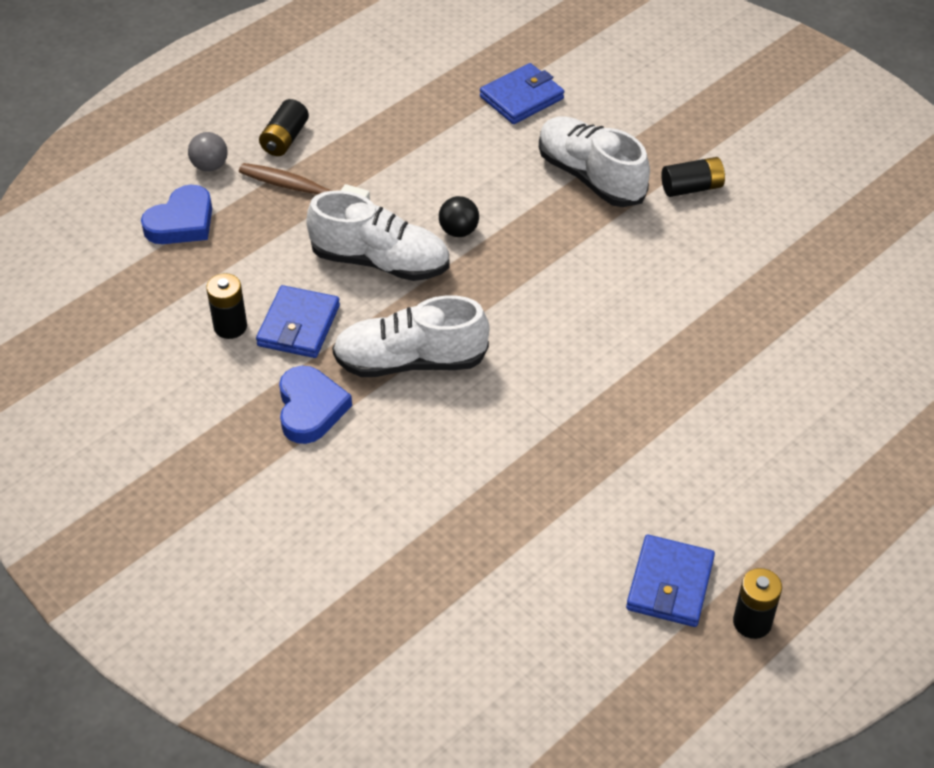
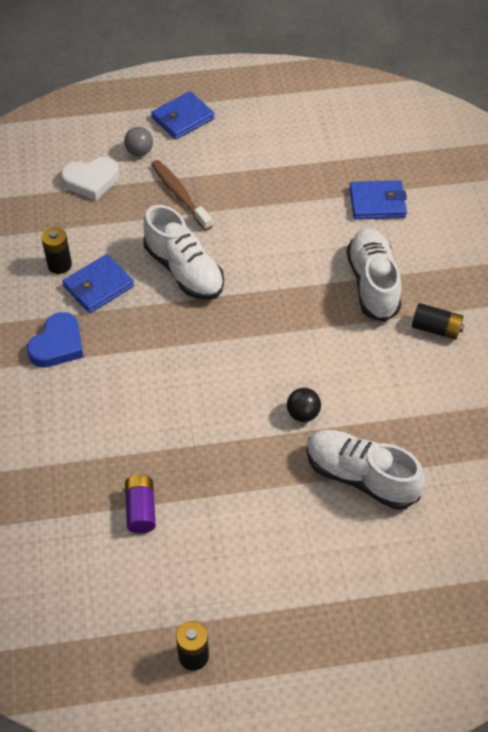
camera: 35 degrees right, 5 degrees up
(181, 222) = (91, 180): blue heart -> white heart
(285, 139) = (200, 156): black battery -> none
(410, 361) = (143, 348): white shoe -> white shoe (360, 477)
(459, 231) = (251, 276): black ball -> black ball (303, 414)
(564, 519) = (141, 510): none -> purple battery
(669, 584) = (165, 595): blue wallet -> blue wallet (183, 118)

